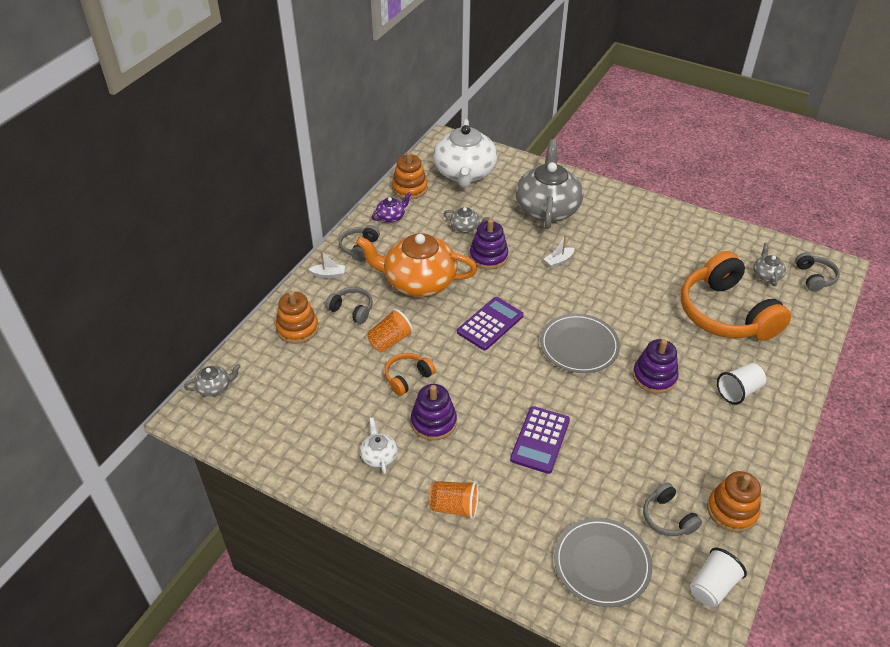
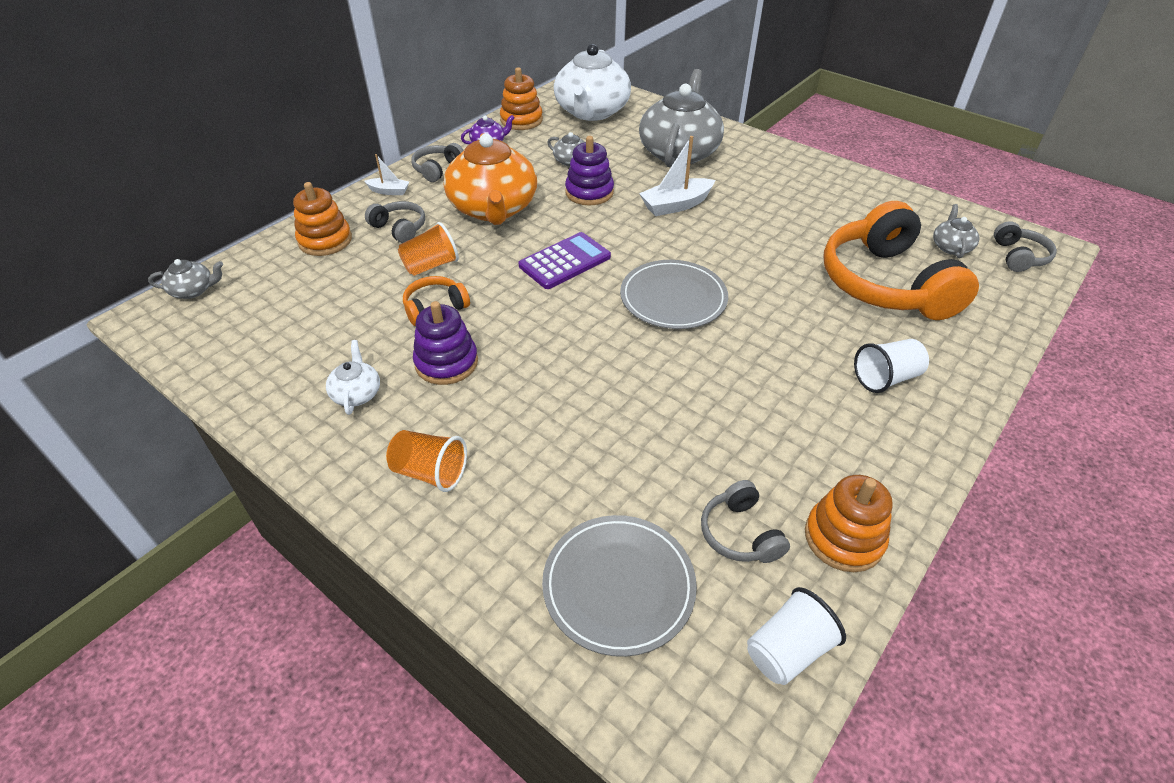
camera: 10 degrees right, 0 degrees up
(418, 281) = (493, 208): orange teapot -> orange teapot turned 120 degrees counterclockwise
(540, 440) = (582, 403): purple calculator -> none
(558, 261) = (676, 205): white boat -> white boat, size x1.75
(654, 377) = (767, 346): purple stacking toy -> none

